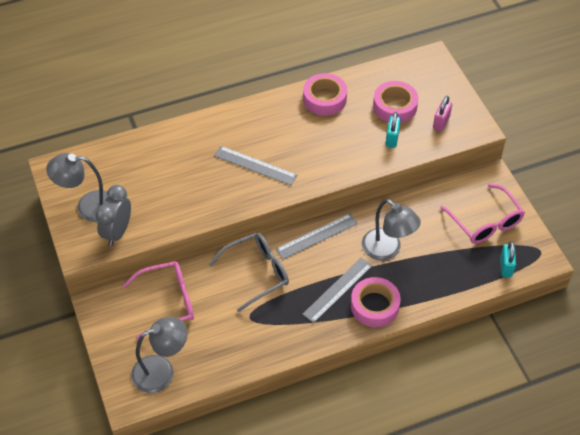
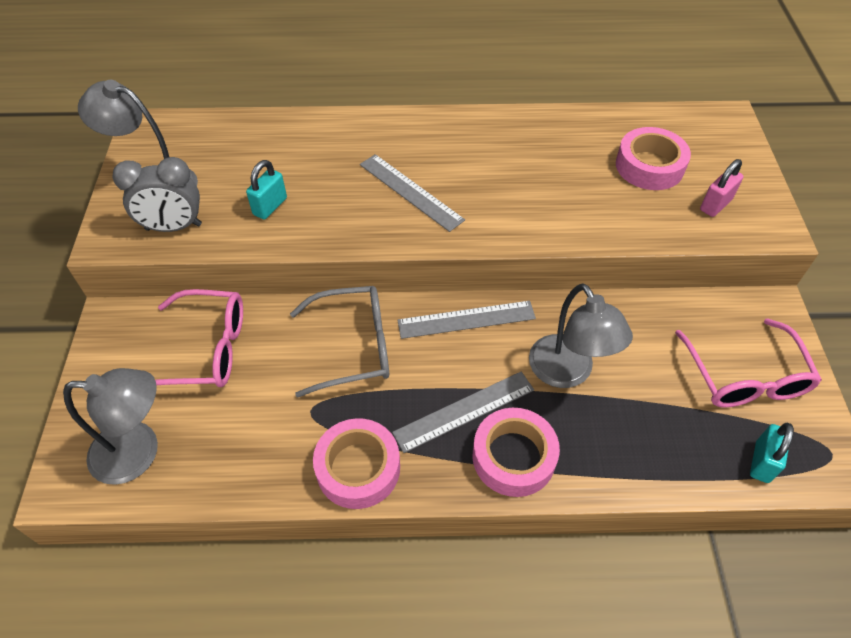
camera: 20 degrees right, 0 degrees up
(117, 232) = (173, 227): grey clock -> grey clock turned 135 degrees counterclockwise
(324, 99) = (548, 132): pink tape -> pink tape (358, 468)
(392, 138) = (629, 208): turquoise padlock -> turquoise padlock (270, 206)

